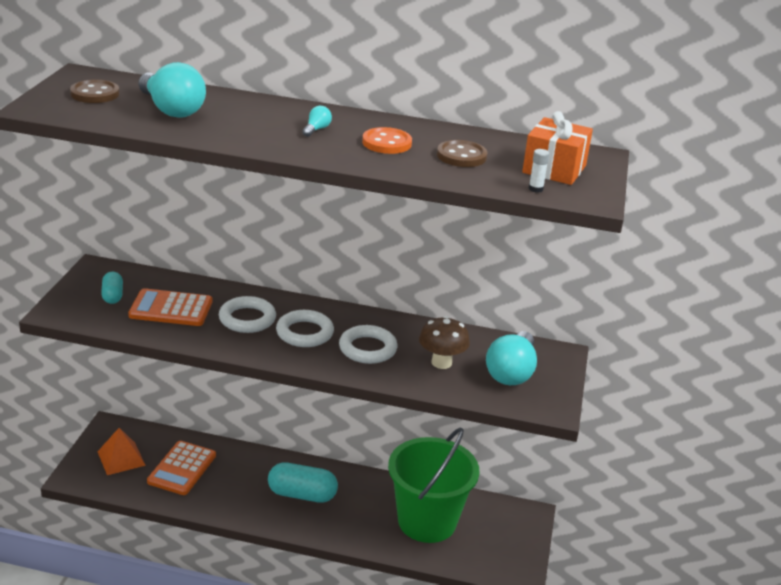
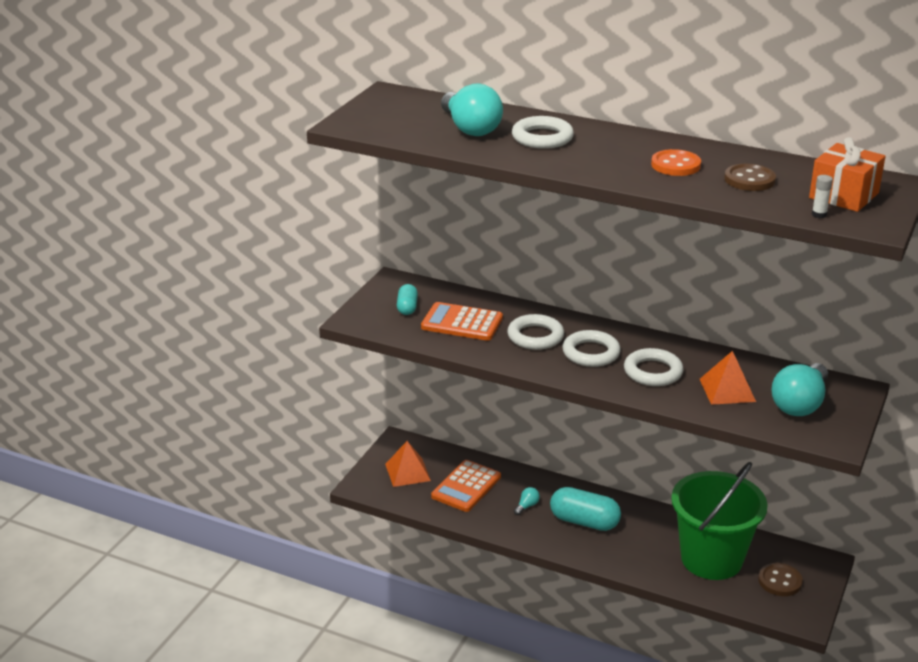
camera: 15 degrees right, 0 degrees up
(95, 94) = (400, 112): brown button -> brown button (780, 581)
(248, 118) = (542, 138): none -> white ring
(316, 129) = (608, 150): turquoise light bulb -> turquoise light bulb (527, 506)
(441, 362) = (727, 390): brown mushroom -> orange pyramid

